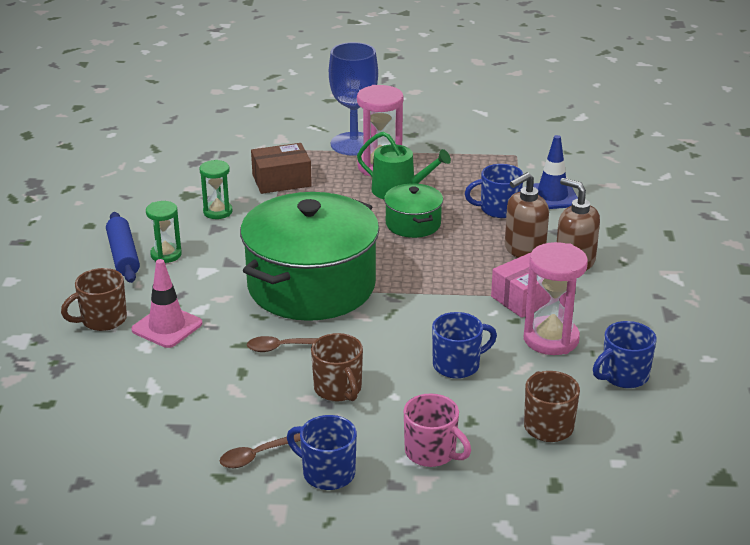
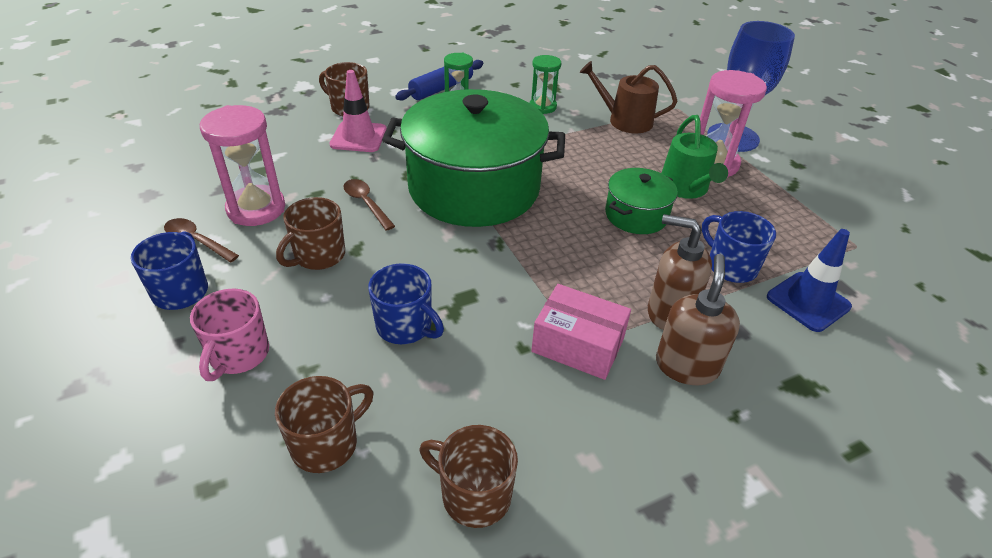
camera: 60 degrees right, 10 degrees up
(281, 180) = (624, 120): brown box -> brown watering can
(551, 339) = (507, 392): pink hourglass -> pink hourglass (256, 209)
(623, 376) = (474, 495): blue mug -> brown mug

